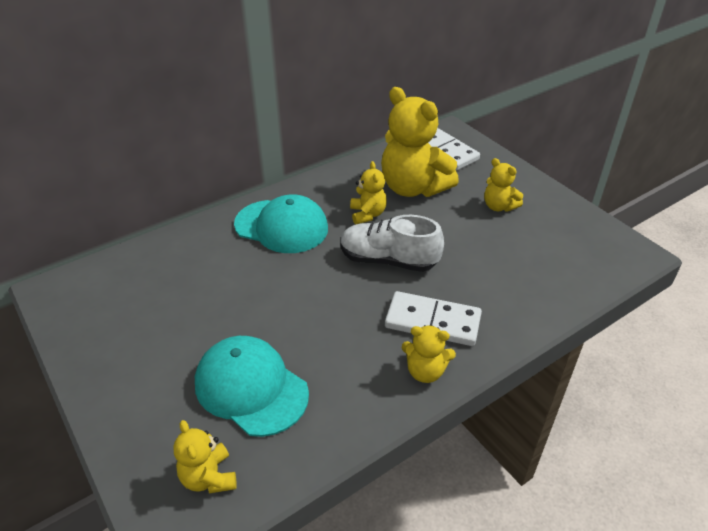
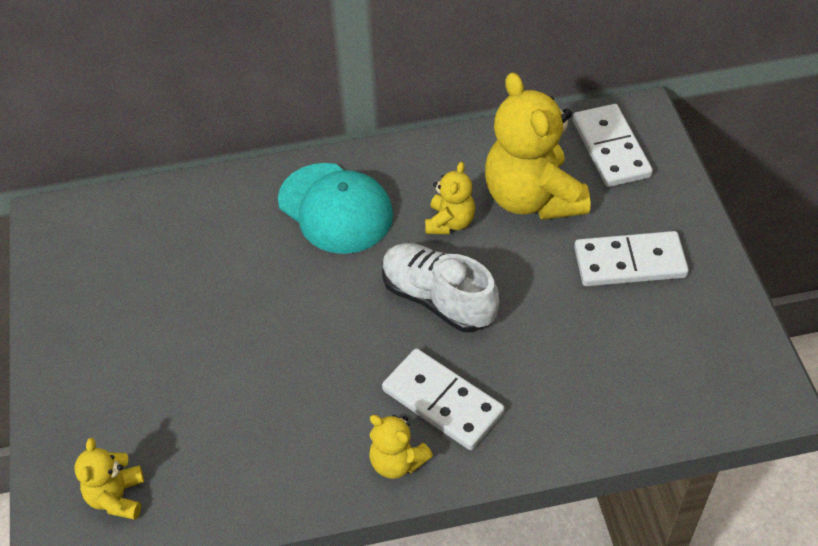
camera: 25 degrees right, 10 degrees up
(251, 388) = (201, 412): turquoise cap -> none
(499, 206) = (629, 262): yellow teddy bear -> white domino

